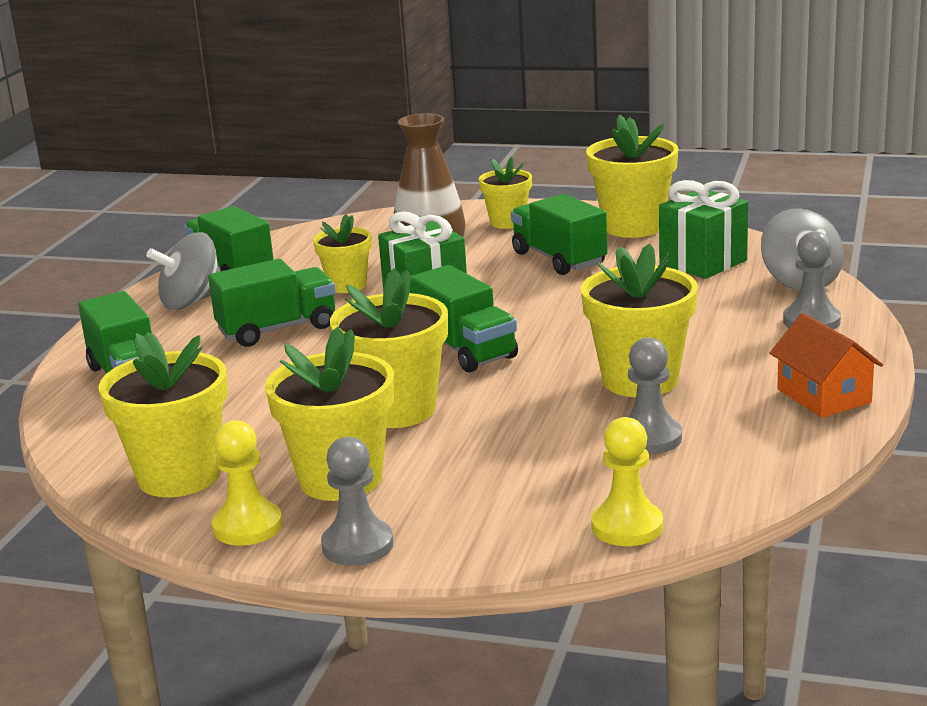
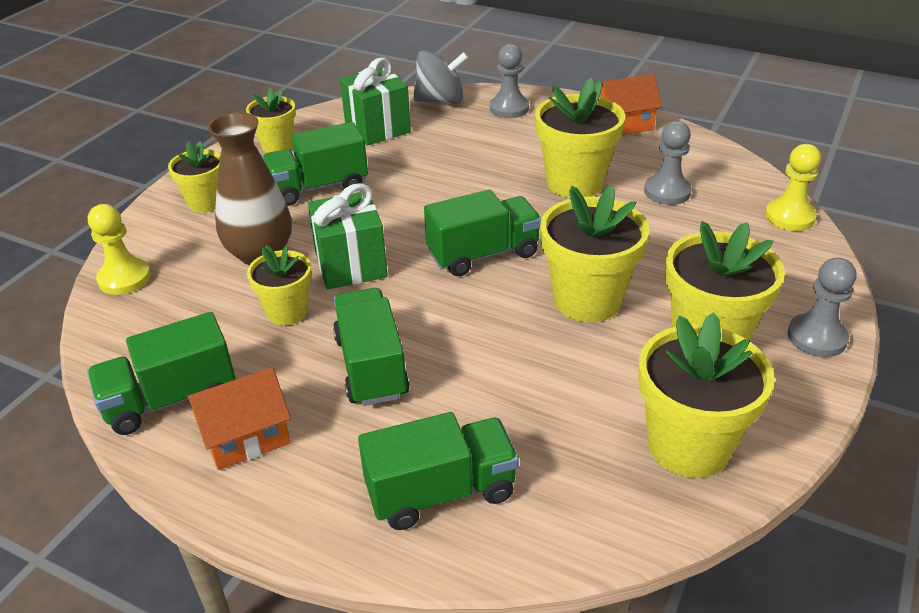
camera: 80 degrees left, 15 degrees up
(191, 301) = (246, 436): grey spinning top -> orange house
(248, 526) = (786, 399): yellow pawn -> yellow pawn (124, 278)
(633, 227) = (277, 145): yellow flower pot -> yellow flower pot, size x0.60

